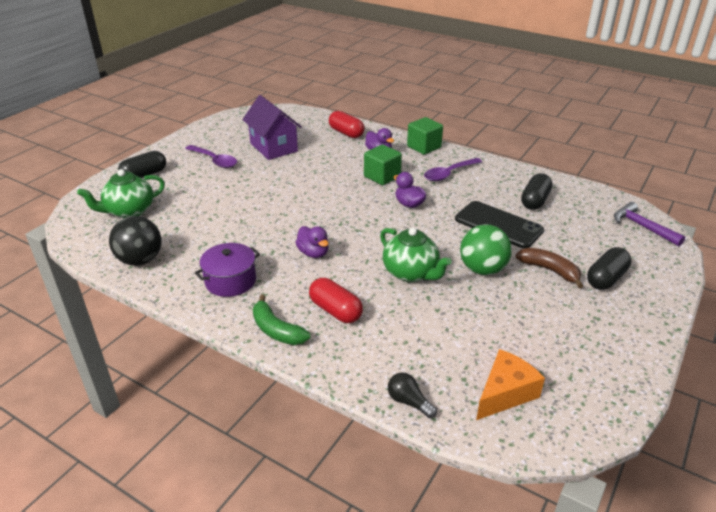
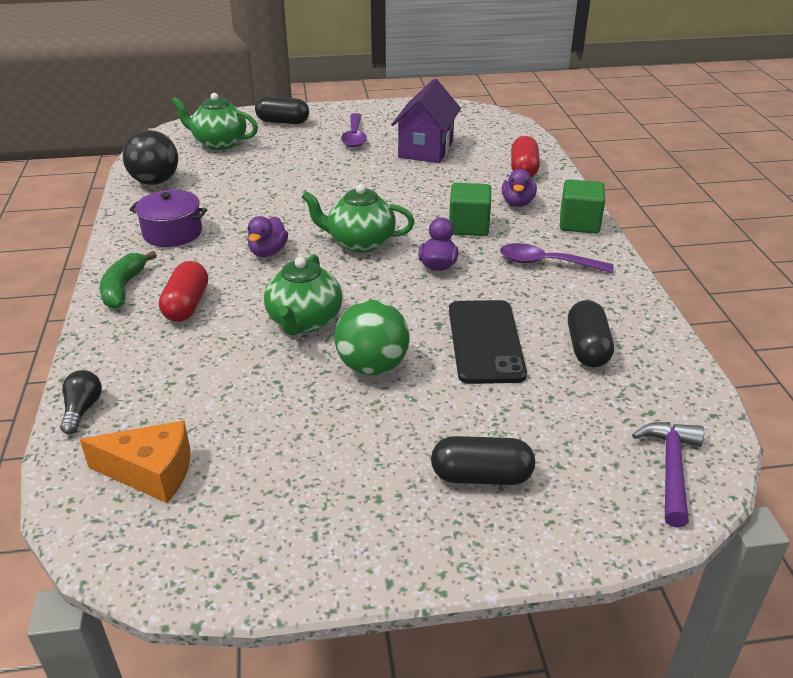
camera: 50 degrees right, 0 degrees up
(349, 217) = (360, 242): none -> green teapot
(535, 201) = (587, 348): black capsule -> black capsule turned 75 degrees counterclockwise
(549, 270) = (436, 419): brown banana -> none

